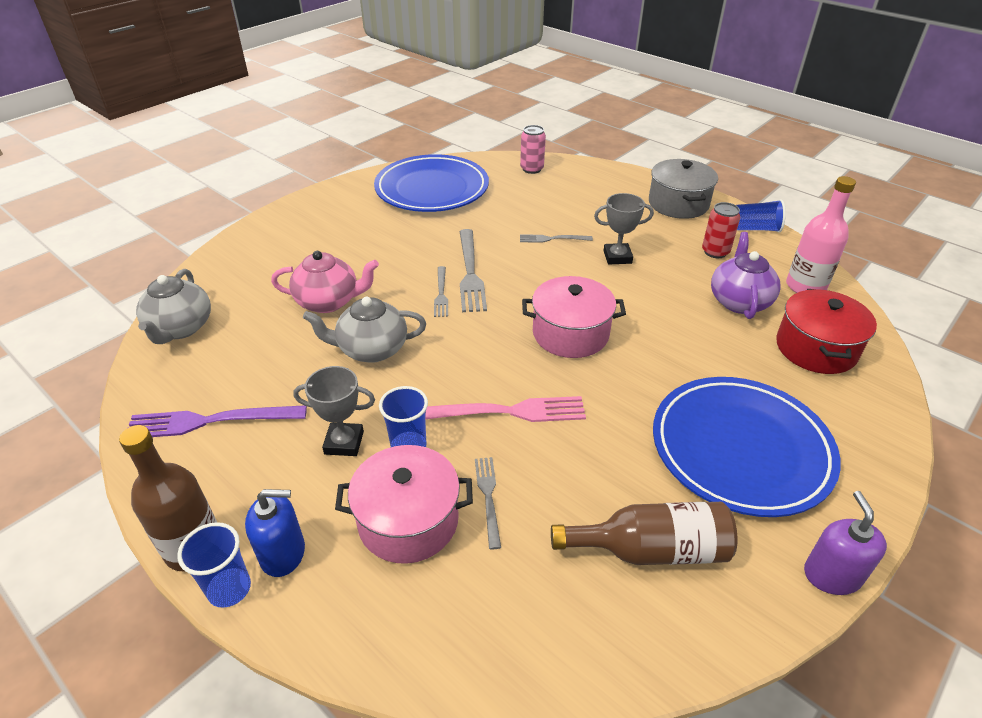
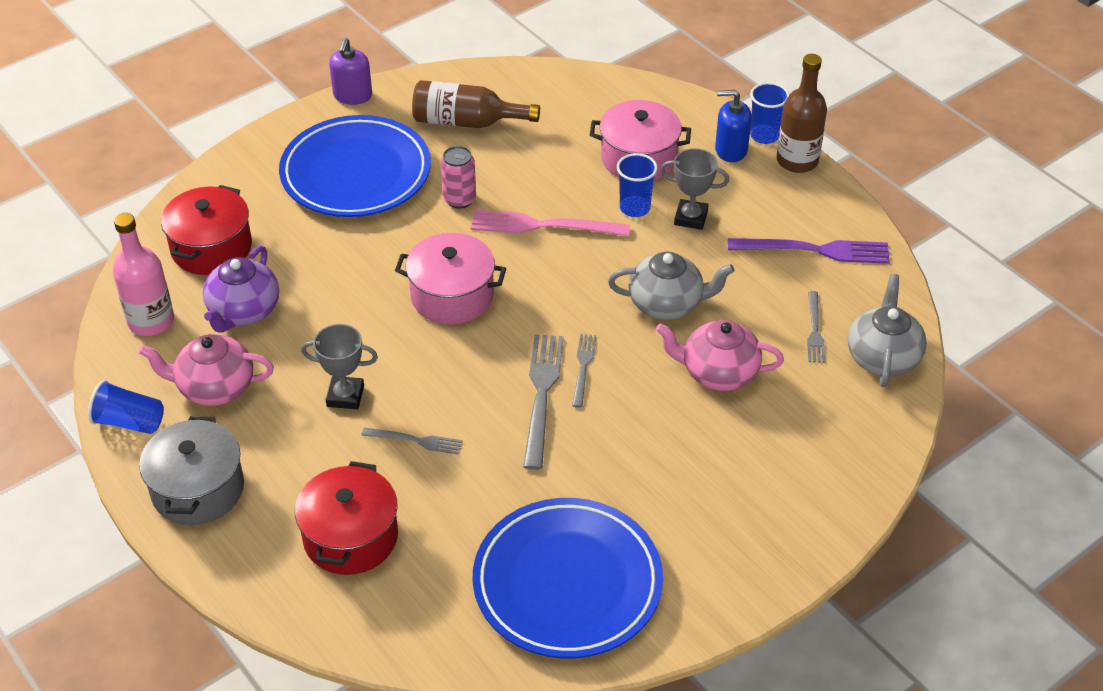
camera: 170 degrees left, 5 degrees up
(488, 497) = (575, 165): grey fork -> grey fork (814, 330)
(531, 169) = (385, 617): pink can -> pink can (459, 199)
(569, 194) = (350, 537): none -> red pot
(715, 252) = (215, 388): red can -> pink teapot

